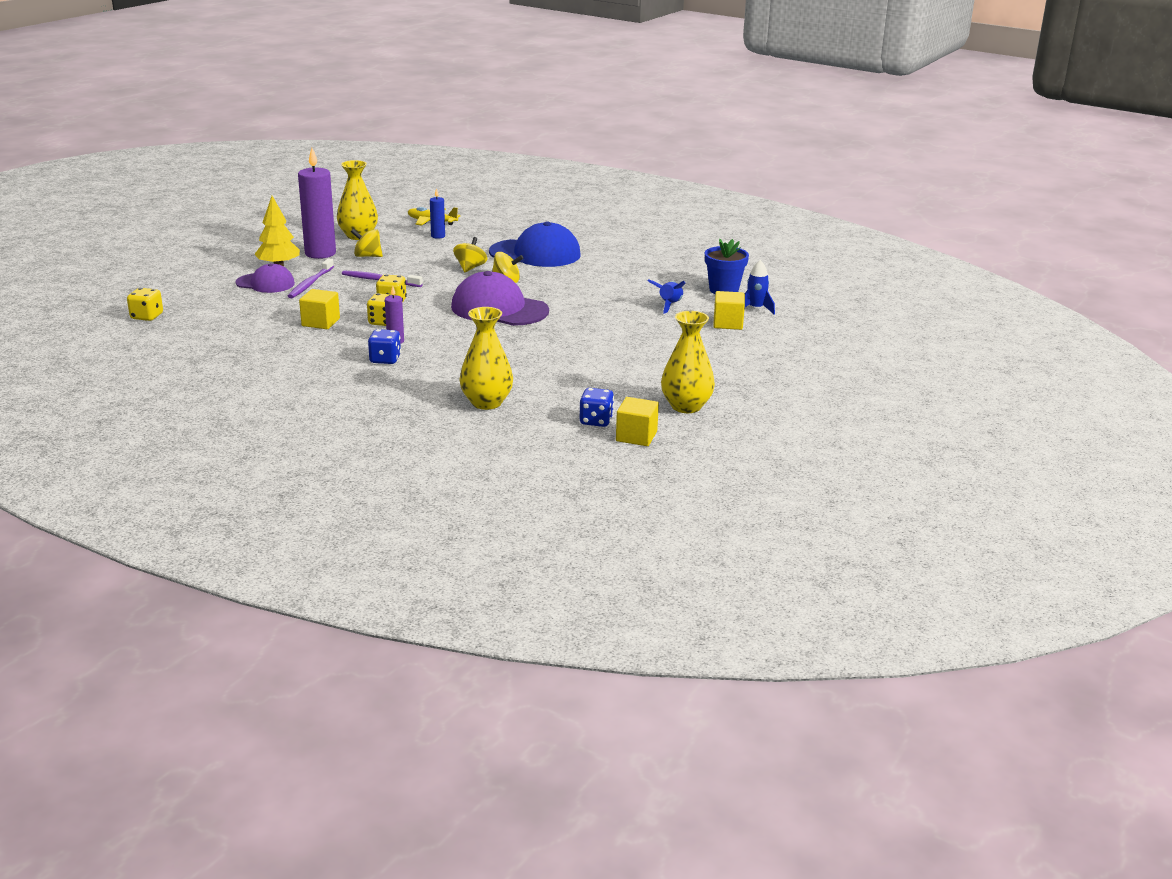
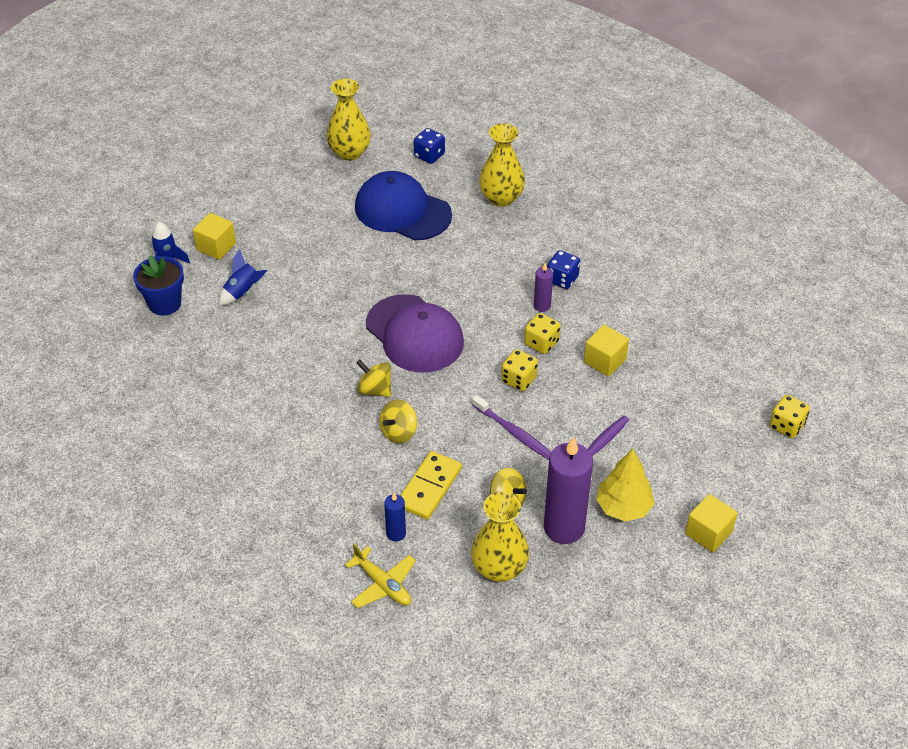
camera: 155 degrees left, 20 degrees up
(265, 283) = (647, 465): purple cap -> none
(429, 253) = (429, 487): none -> yellow domino
(535, 253) = (303, 445): blue cap -> blue cap (402, 211)
(636, 436) = (411, 133): yellow cube -> yellow cube (708, 533)

